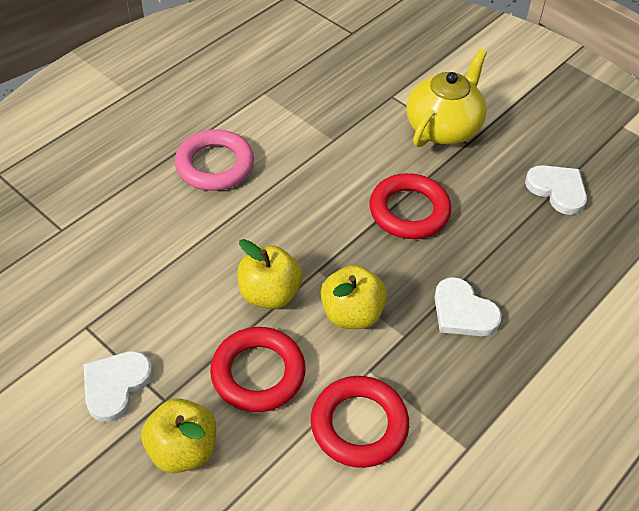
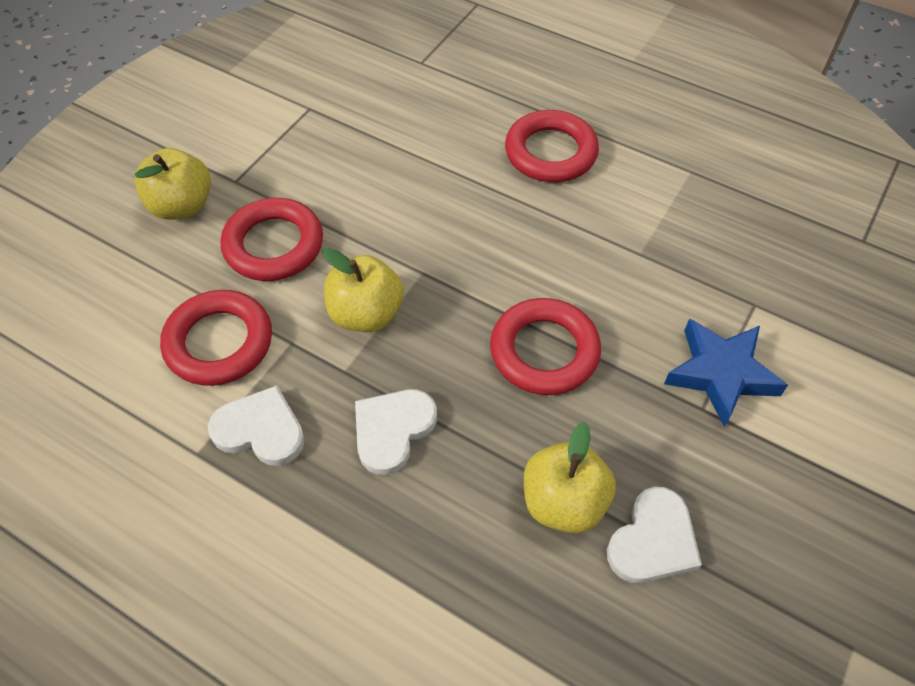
camera: 80 degrees right, 5 degrees up
(115, 385) = (246, 144): white heart -> white heart (260, 430)
(215, 165) = (550, 152): pink ring -> red ring
(269, 294) = (378, 235): yellow apple -> yellow apple (563, 502)
(443, 127) = (721, 374): yellow teapot -> blue star

